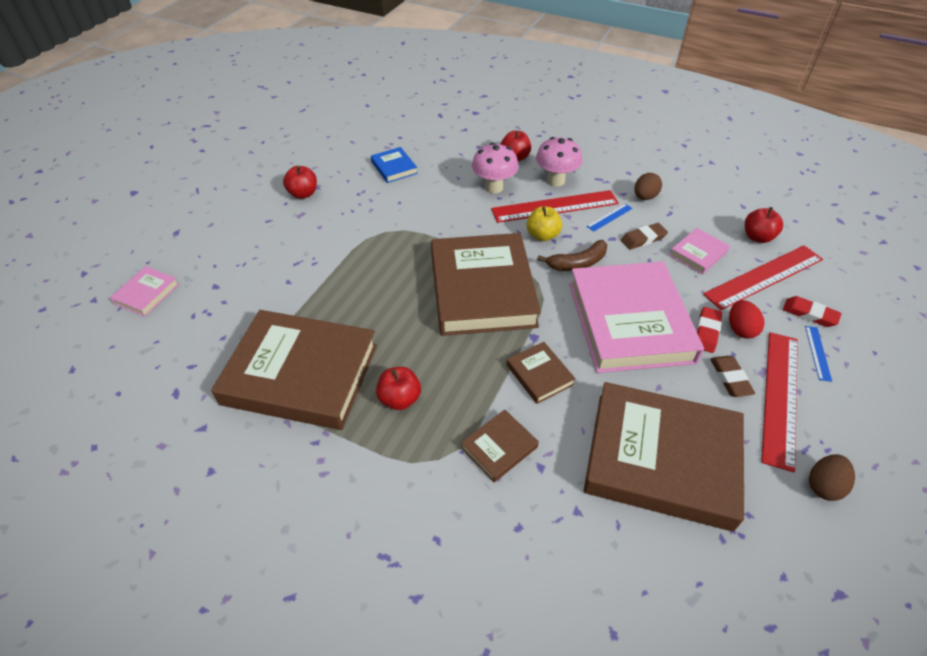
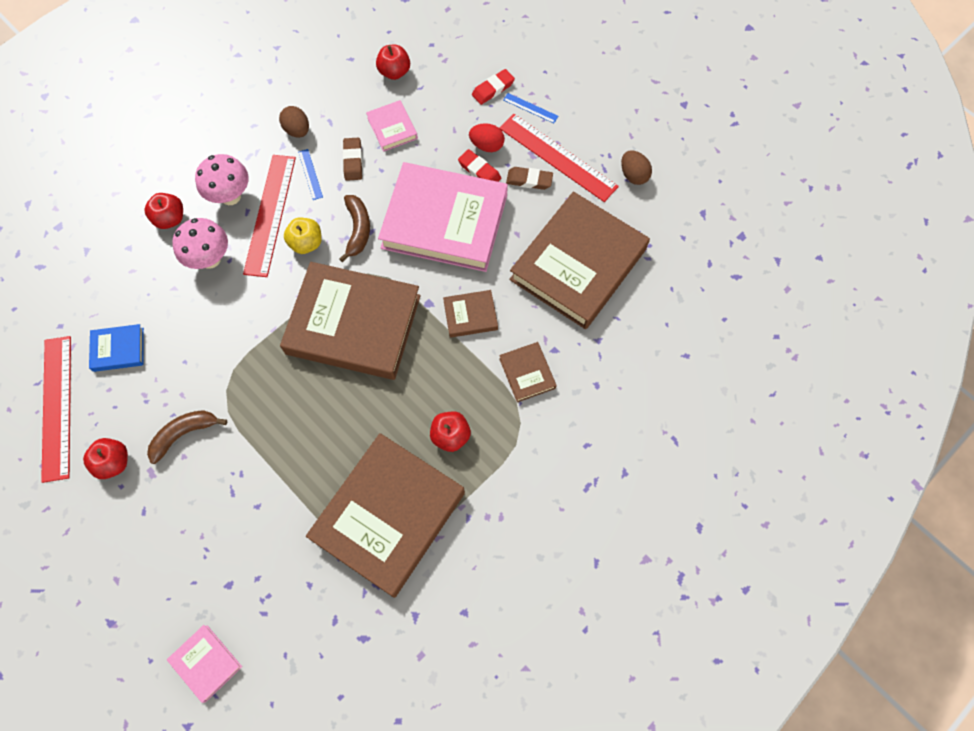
camera: 70 degrees left, 20 degrees up
(338, 221) = (184, 434): none -> brown banana
(764, 277) = (441, 95): red ruler -> red ruler (57, 407)

